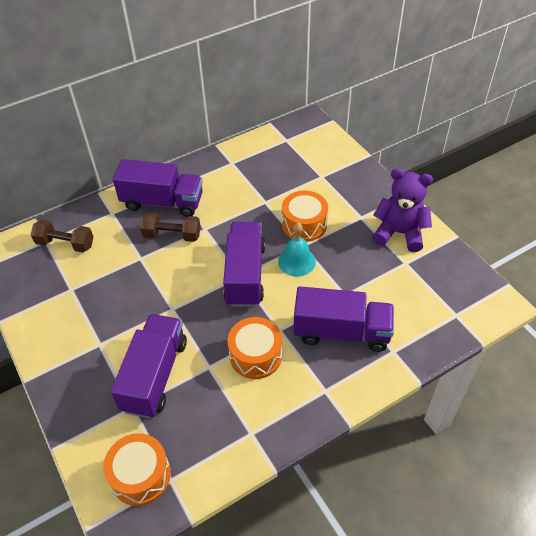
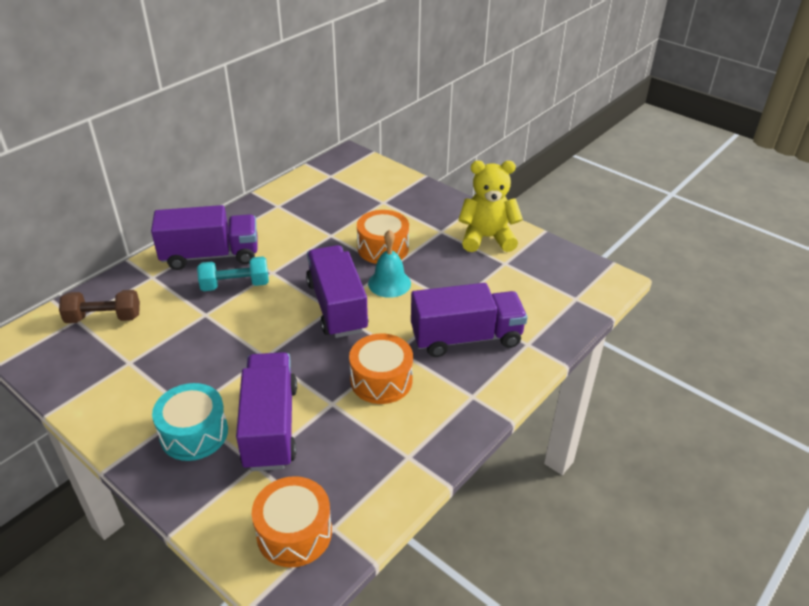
camera: 20 degrees left, 10 degrees down
(97, 366) = (194, 433): none -> turquoise drum
(172, 235) = (235, 285): brown dumbbell -> turquoise dumbbell
(399, 233) = (487, 238): purple teddy bear -> yellow teddy bear

